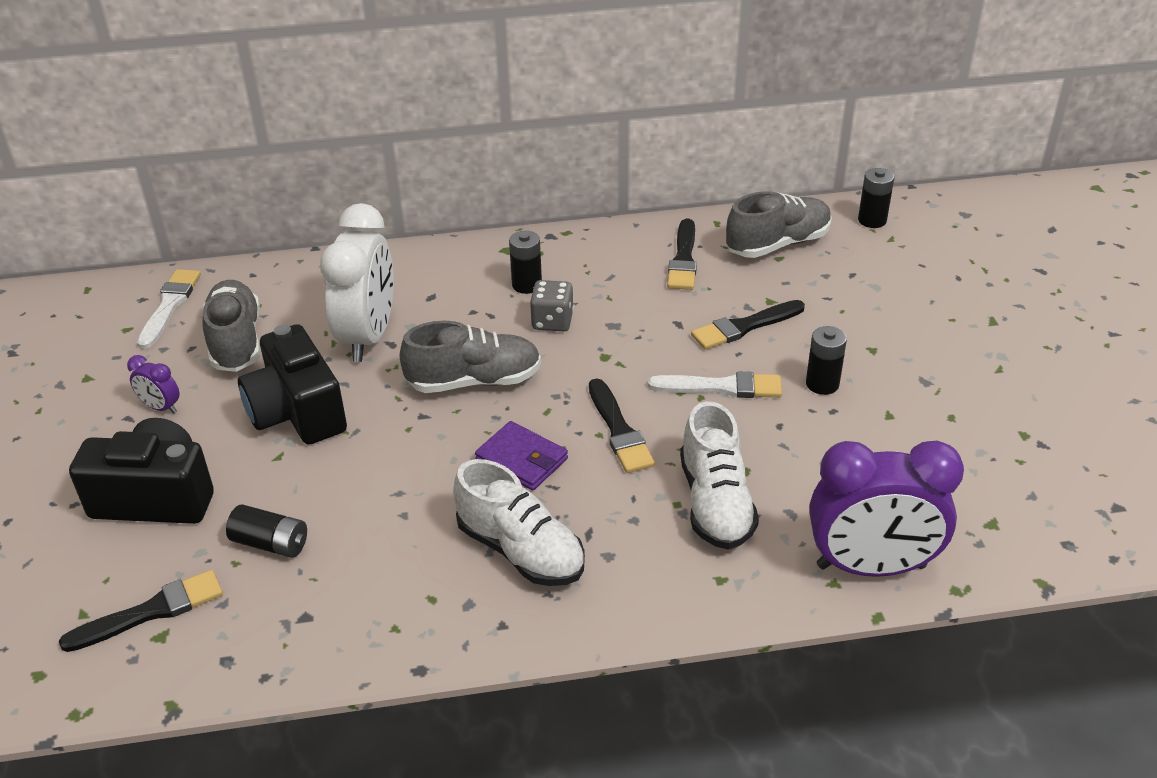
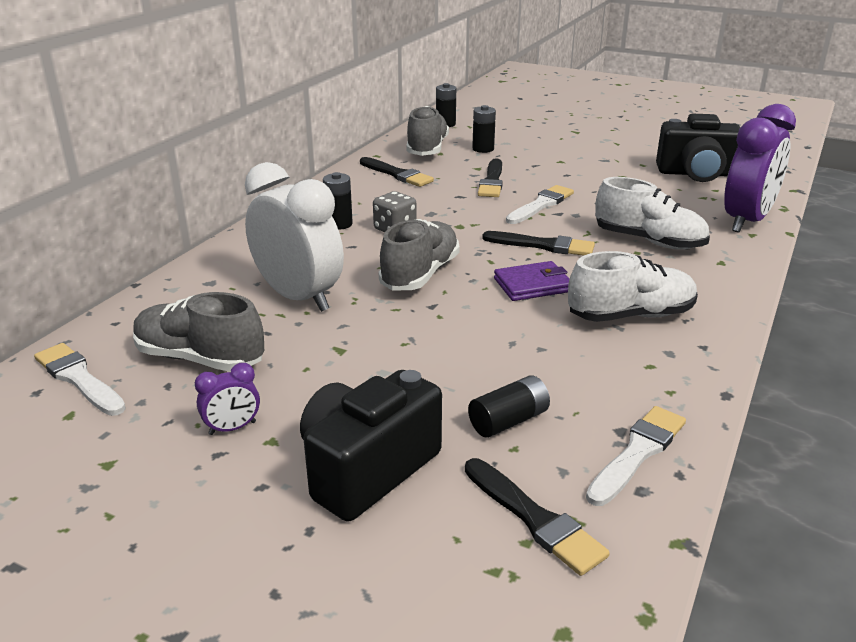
camera: 55 degrees left, 10 degrees down
(151, 611) = (535, 519): black brush -> black brush turned 135 degrees clockwise
(278, 639) = (637, 453): none -> white brush
(297, 412) = (349, 357): black camera -> black camera (696, 174)
(822, 384) = (574, 181): black battery -> black battery (483, 149)

